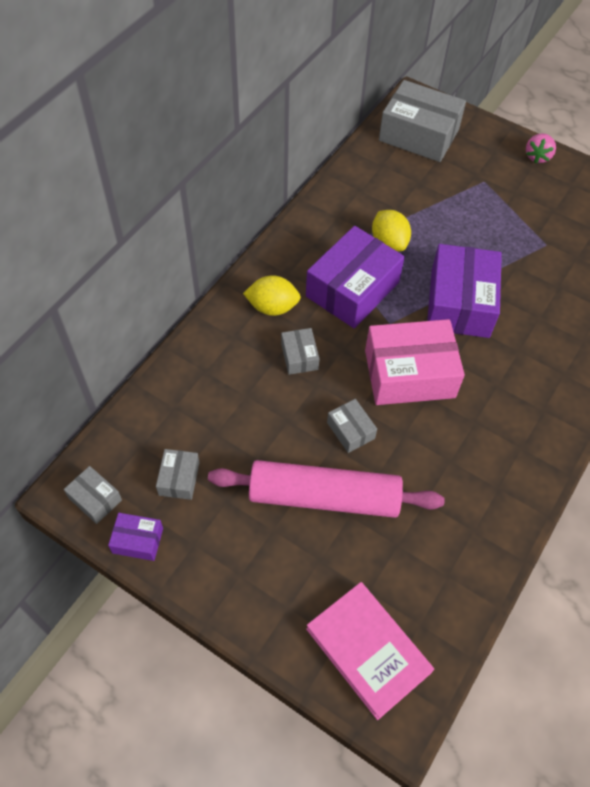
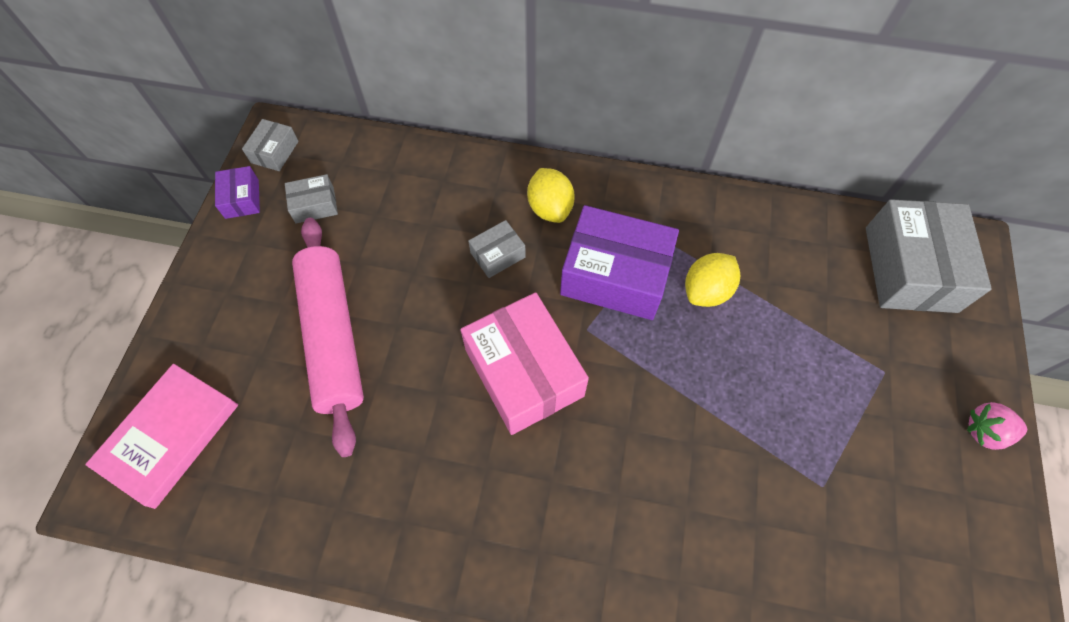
camera: 70 degrees right, 5 degrees up
(351, 430) = (423, 335): grey box -> none
(459, 303) = (657, 399): purple box -> none

